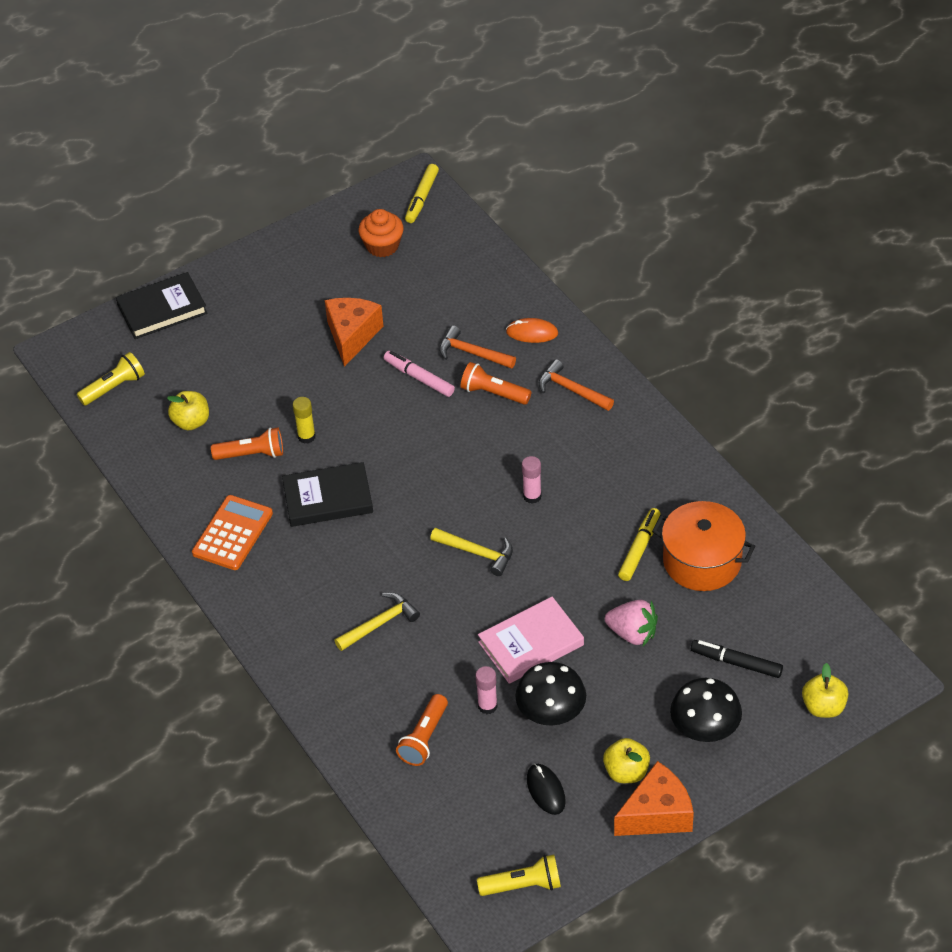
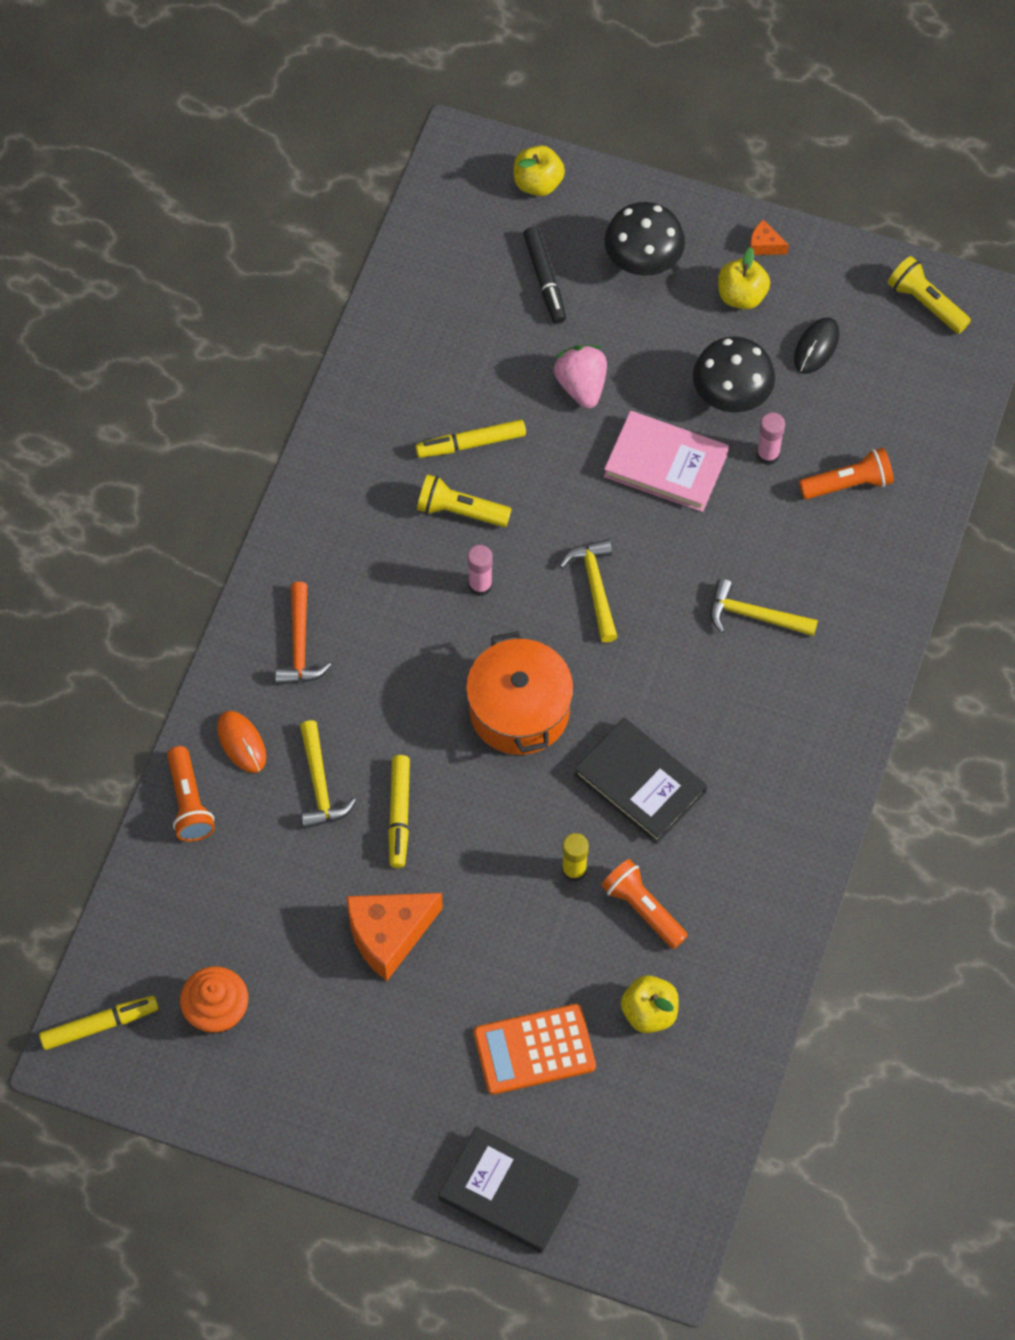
camera: 130 degrees left, 15 degrees up
(114, 387) = (667, 1144): yellow flashlight -> yellow flashlight (460, 511)
(232, 533) = (761, 843): orange calculator -> orange calculator (534, 1050)
(419, 378) = (399, 814): pink marker -> yellow marker
(472, 353) = (320, 784): orange hammer -> yellow hammer
(493, 393) = (364, 721): orange flashlight -> orange flashlight (189, 803)
(657, 814) = (764, 245): orange cheese -> orange cheese, size x0.45
(702, 561) = (443, 379): orange pot -> orange pot (519, 710)

